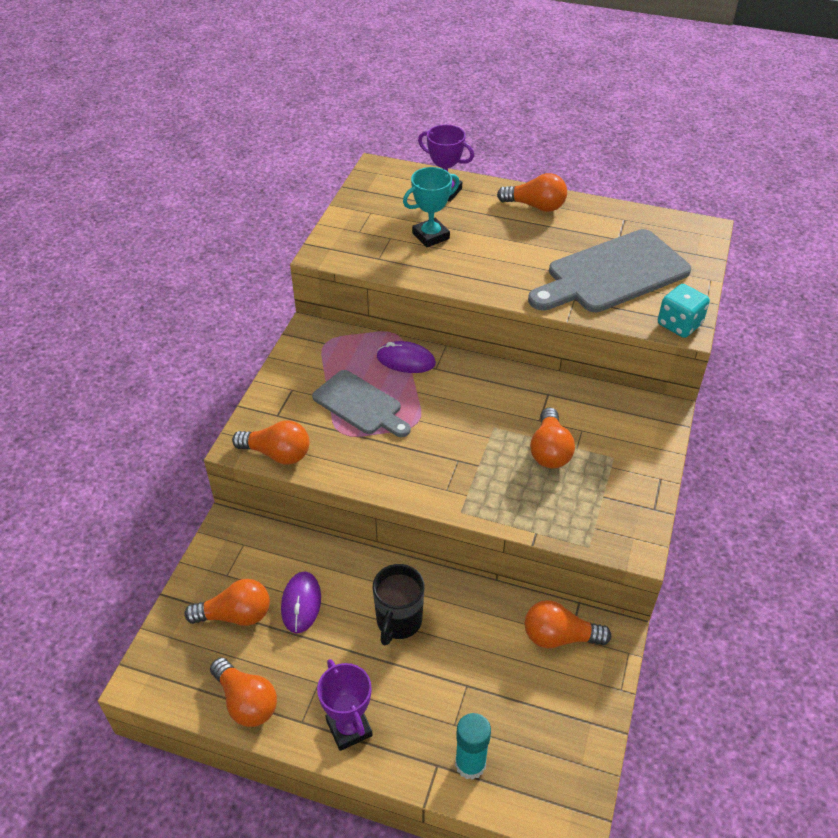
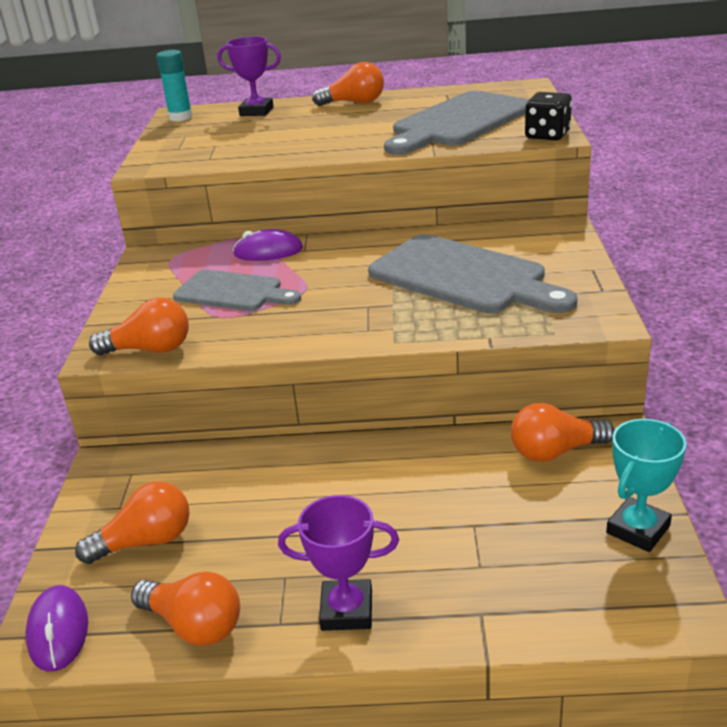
camera: 15 degrees left, 15 degrees down
(301, 603) = (228, 507): purple mouse -> purple mouse (58, 631)
(349, 728) = (347, 610): purple trophy -> purple trophy turned 45 degrees counterclockwise
(398, 622) = (359, 490): black mug -> none
(431, 236) = (258, 136): turquoise trophy -> turquoise trophy (638, 529)
(470, 764) = (522, 599): turquoise glue stick -> turquoise glue stick (180, 117)
(549, 450) = (463, 276): orange light bulb -> grey cutting board
(679, 324) = (547, 135): turquoise dice -> black dice

